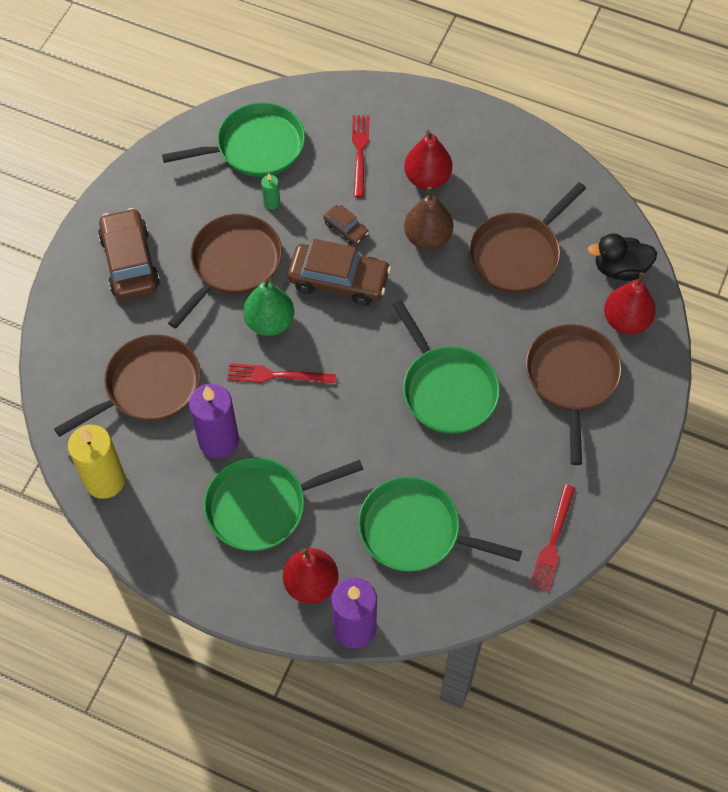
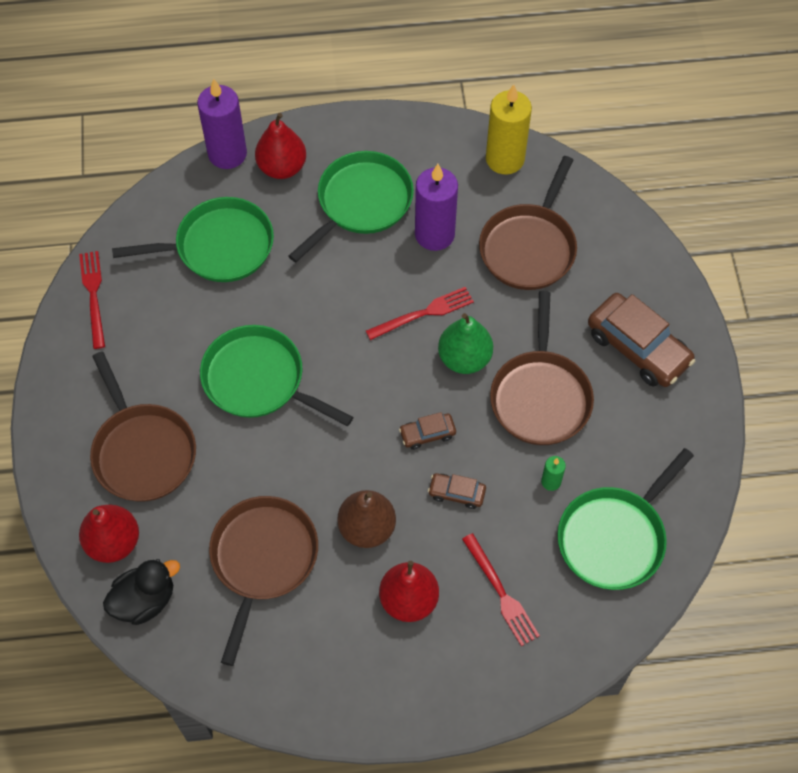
camera: 150 degrees right, 0 degrees up
(339, 280) = (427, 434): brown car -> brown car, size x0.49

